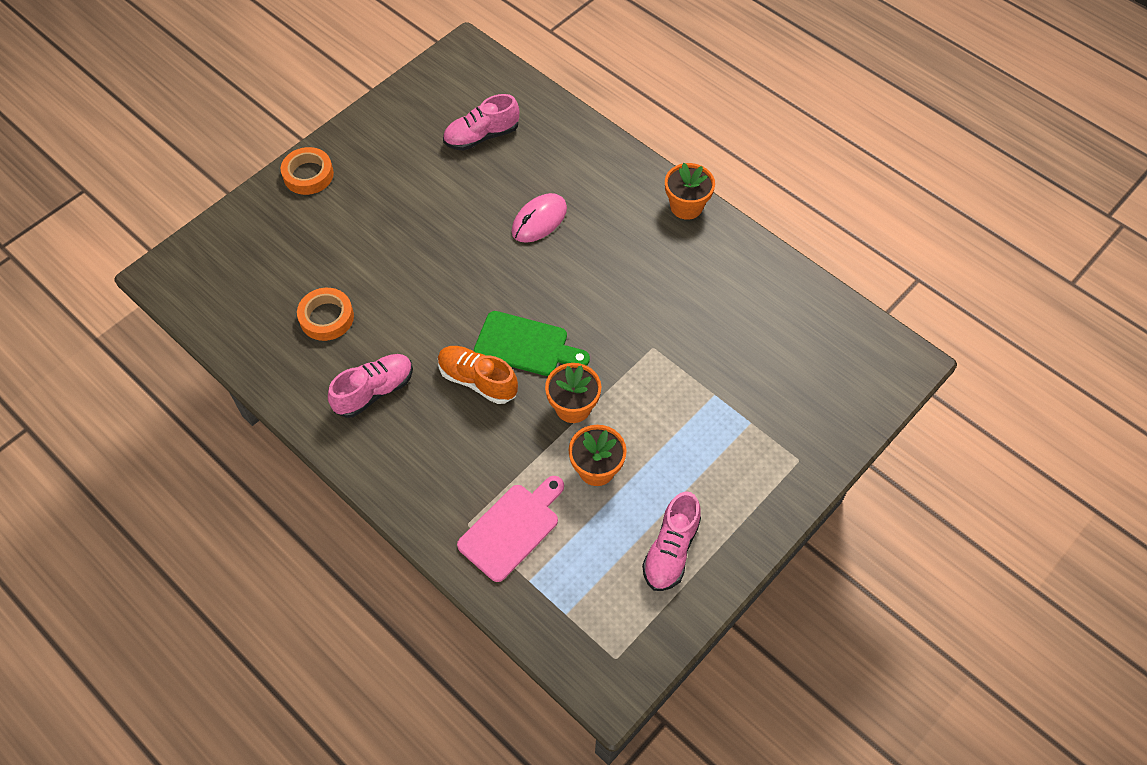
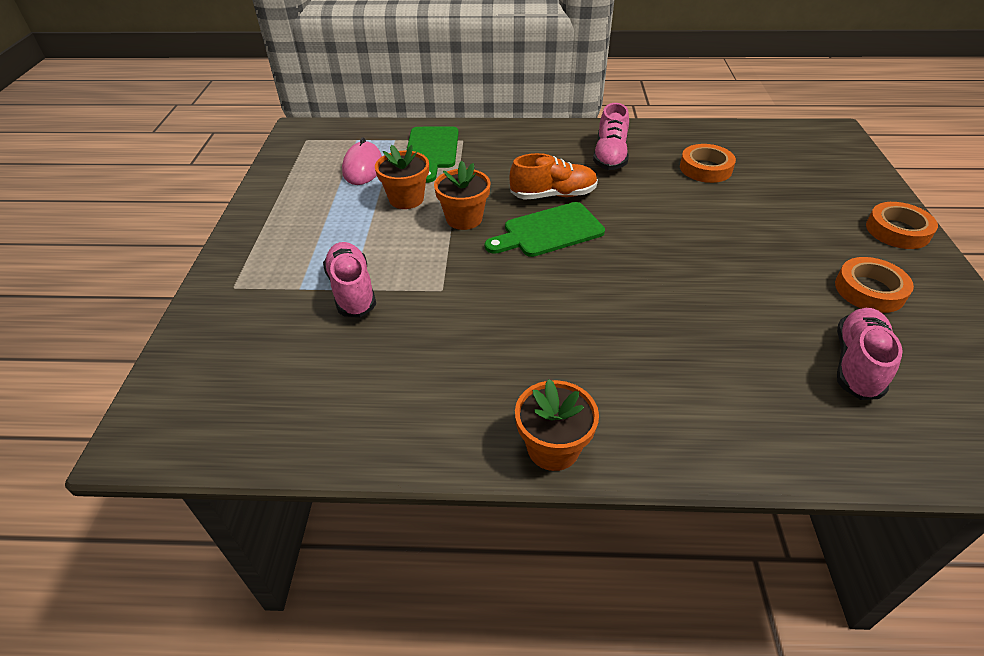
camera: 140 degrees right, 15 degrees down
(401, 159) = (869, 290): none -> orange tape
(512, 529) = (431, 150): pink cutting board -> green cutting board
(539, 220) = (675, 323): pink mouse -> pink mouse (363, 167)
(671, 550) = (309, 191): pink shoe -> pink shoe (352, 290)

